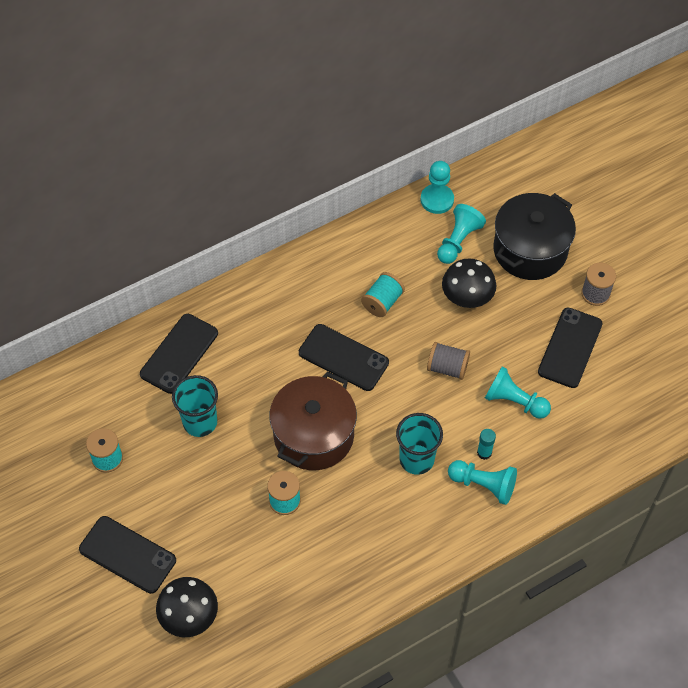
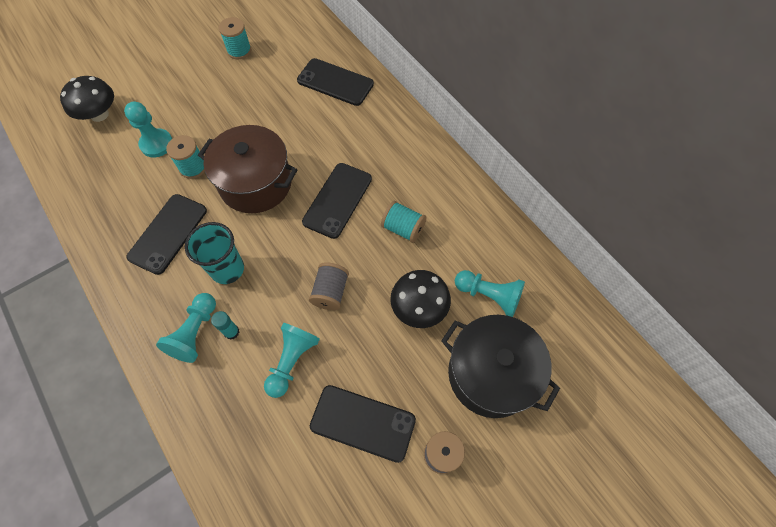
camera: 85 degrees right, 5 degrees up
(127, 554) = (156, 72): black phone -> black phone (168, 233)
(200, 422) = (270, 103): turquoise cup -> none
(437, 200) = (539, 272): turquoise pawn -> turquoise pawn (156, 144)

